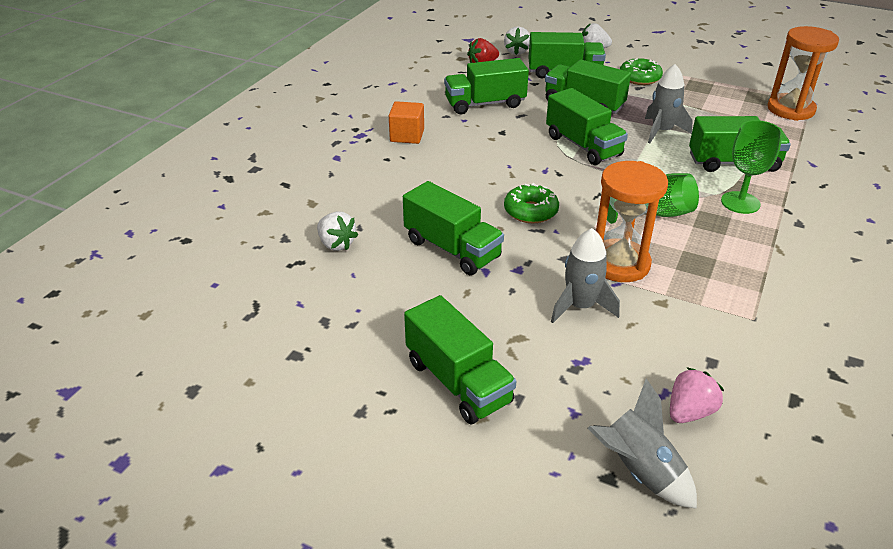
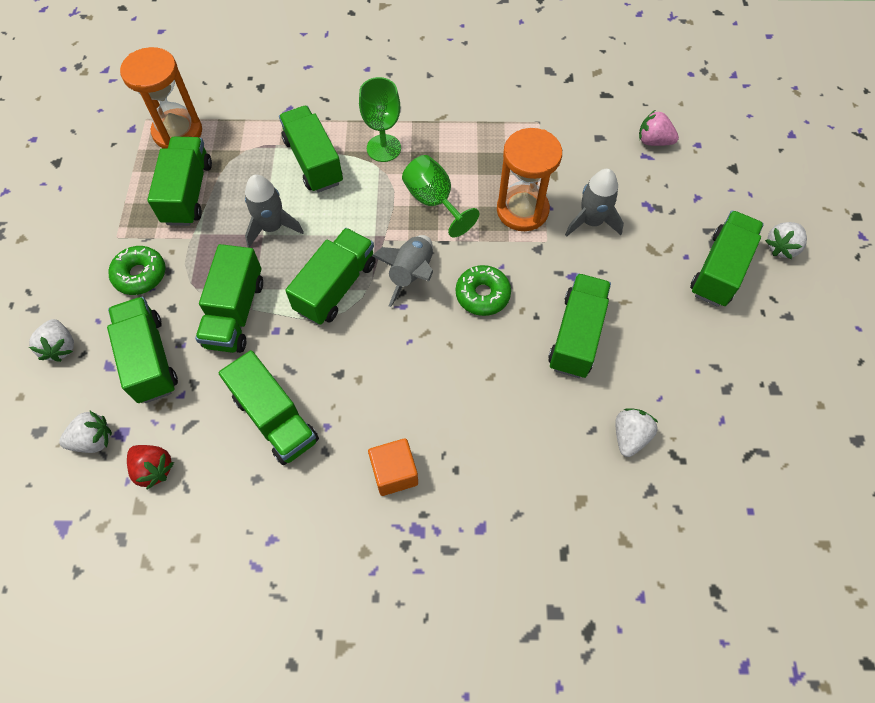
camera: 115 degrees left, 25 degrees up
(453, 459) = (781, 247): none -> white strawberry
(638, 471) = (718, 156): grey rocket -> grey rocket (411, 274)
(715, 104) = (188, 193): none -> green truck

